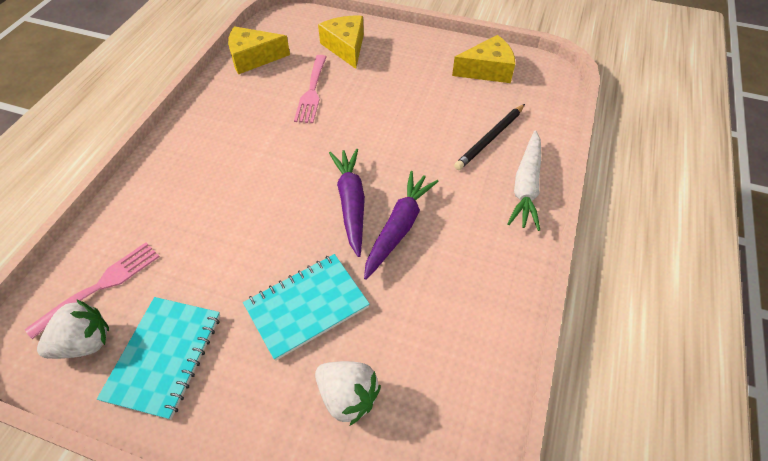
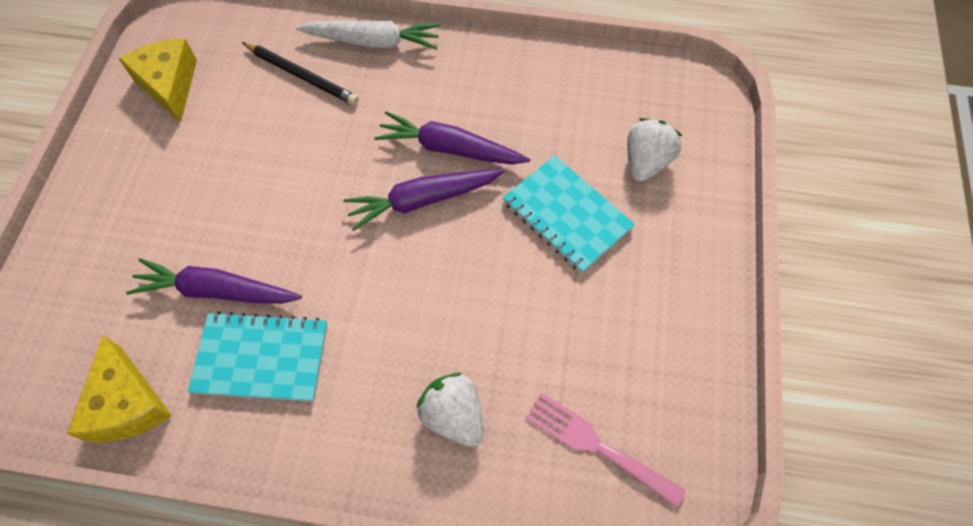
camera: 100 degrees left, 10 degrees up
(85, 343) = (669, 427): white strawberry -> white strawberry (453, 415)
(164, 357) = (659, 334): turquoise notebook -> turquoise notebook (261, 358)
(312, 92) = (217, 291): pink fork -> purple carrot
(345, 47) = (105, 266): yellow cheese -> none

